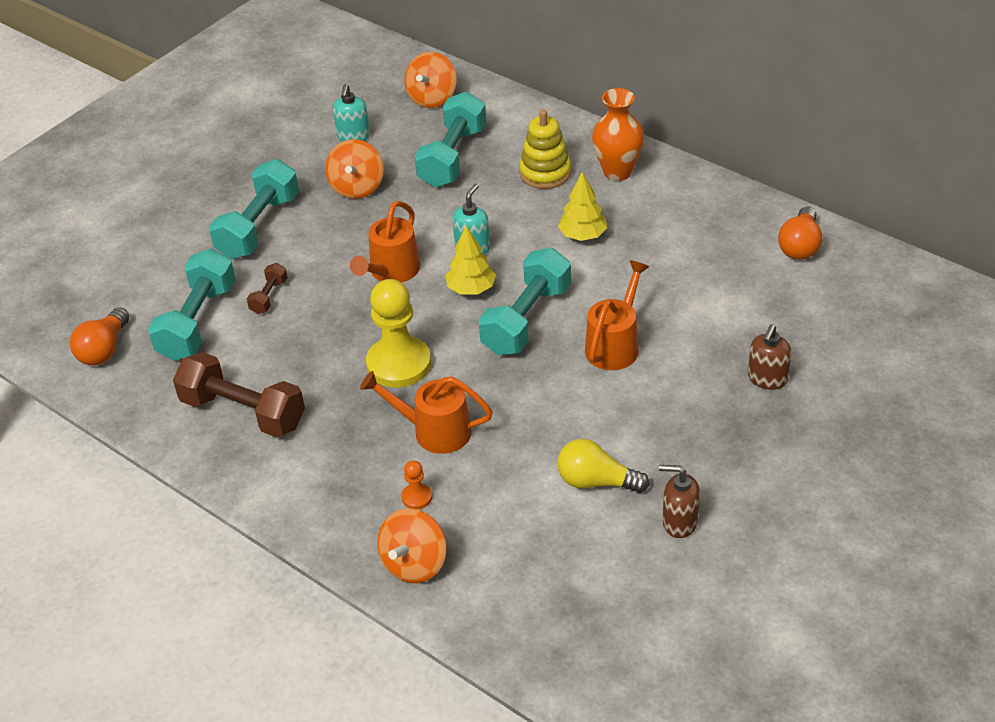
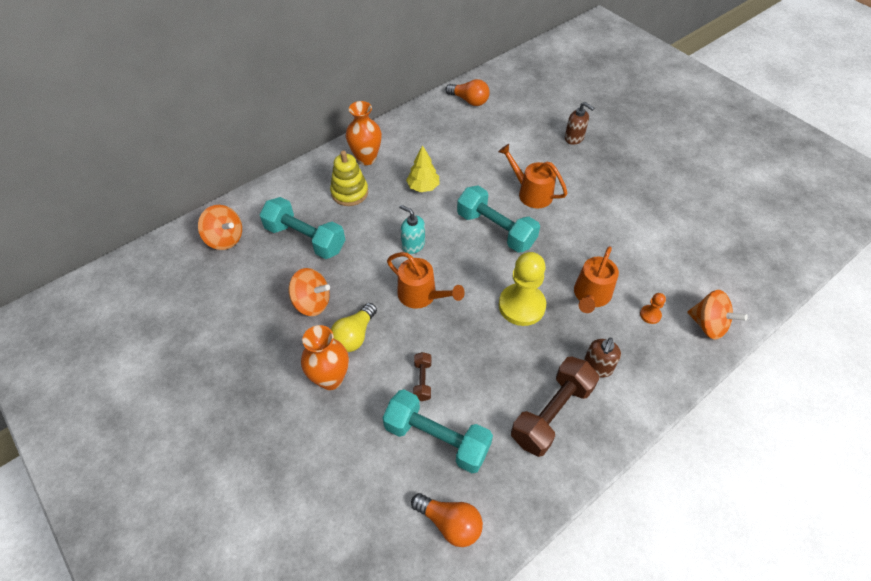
camera: 80 degrees left, 10 degrees up
(259, 227) = (330, 378): turquoise dumbbell -> orange vase
(269, 297) = (422, 380): brown dumbbell -> brown dumbbell turned 60 degrees clockwise
(353, 136) = (244, 296): turquoise soap dispenser -> none
(471, 289) = (456, 253): yellow tree -> none
(596, 482) = (645, 224): yellow light bulb -> yellow light bulb (354, 335)
(679, 522) = (679, 196): brown soap dispenser -> brown soap dispenser (597, 367)

